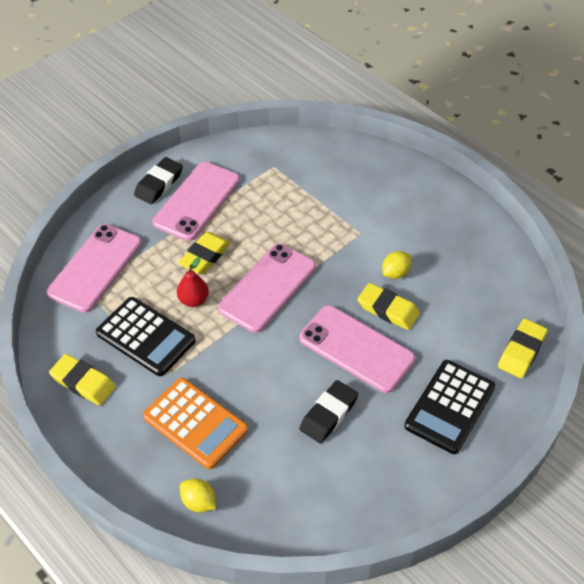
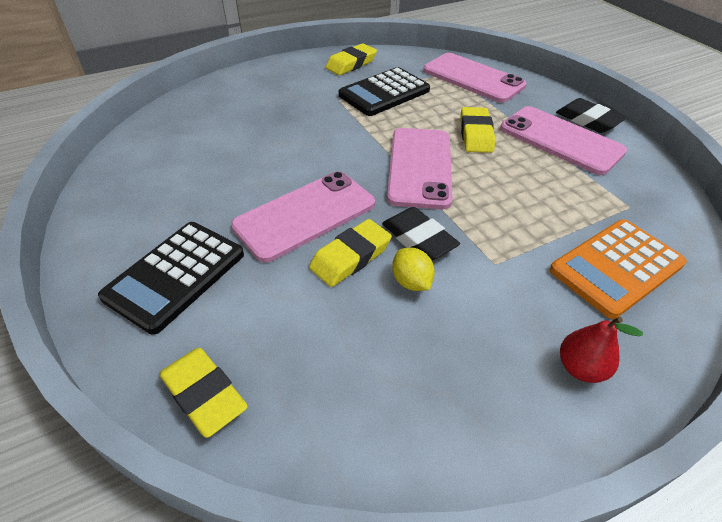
camera: 105 degrees right, 5 degrees down
(193, 300) = (418, 121): red pear -> red pear (580, 368)
(195, 423) = (280, 105): orange calculator -> orange calculator (616, 267)
(199, 502) = (207, 97): yellow lemon -> none
(205, 256) = (475, 134): yellow eraser -> yellow eraser turned 45 degrees clockwise
(268, 288) = (419, 167): pink phone -> pink phone turned 45 degrees clockwise
(328, 414) = (236, 177): black eraser -> black eraser (418, 239)
(450, 407) = (175, 275): black calculator -> black calculator turned 105 degrees counterclockwise

